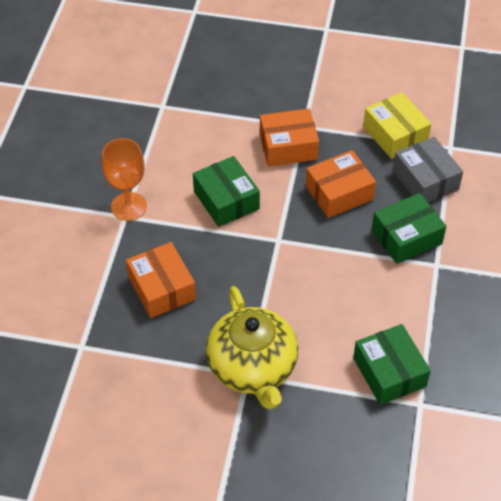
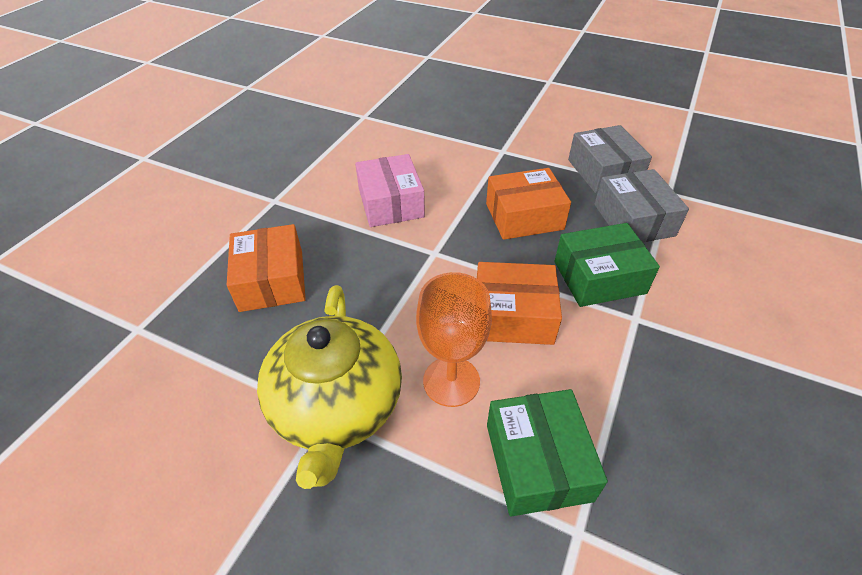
camera: 15 degrees right, 5 degrees down
(129, 206) = (283, 192): orange goblet -> orange goblet (451, 381)
(226, 200) = (390, 203): green box -> pink box
(288, 146) = (479, 165): orange box -> orange box (513, 315)
(395, 134) = (604, 171): yellow box -> grey box

